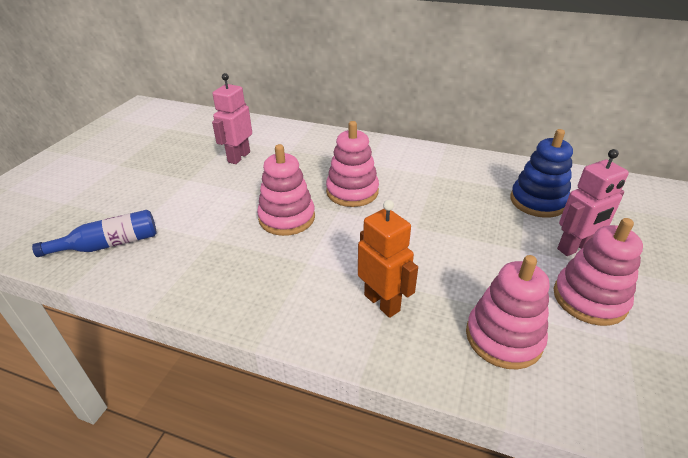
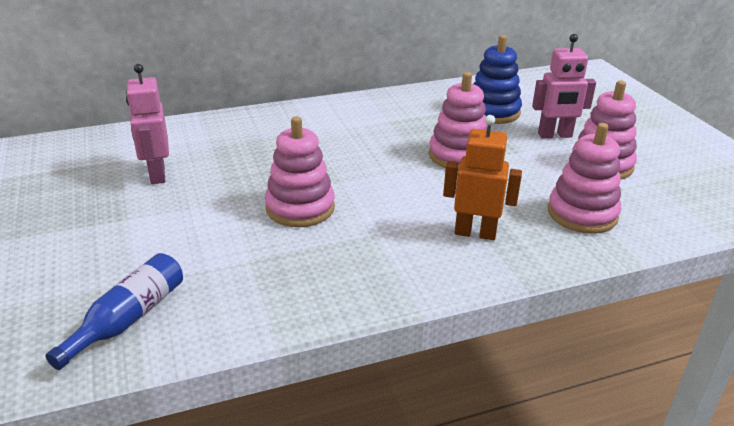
camera: 40 degrees left, 5 degrees down
(352, 192) = (332, 161): pink stacking toy -> pink stacking toy (458, 156)
(574, 248) = (555, 135): pink robot -> pink robot turned 60 degrees clockwise

